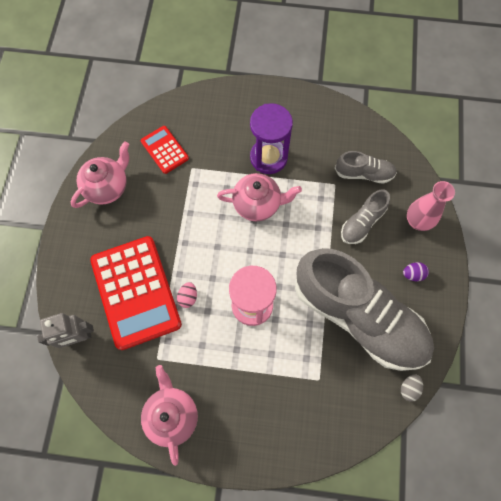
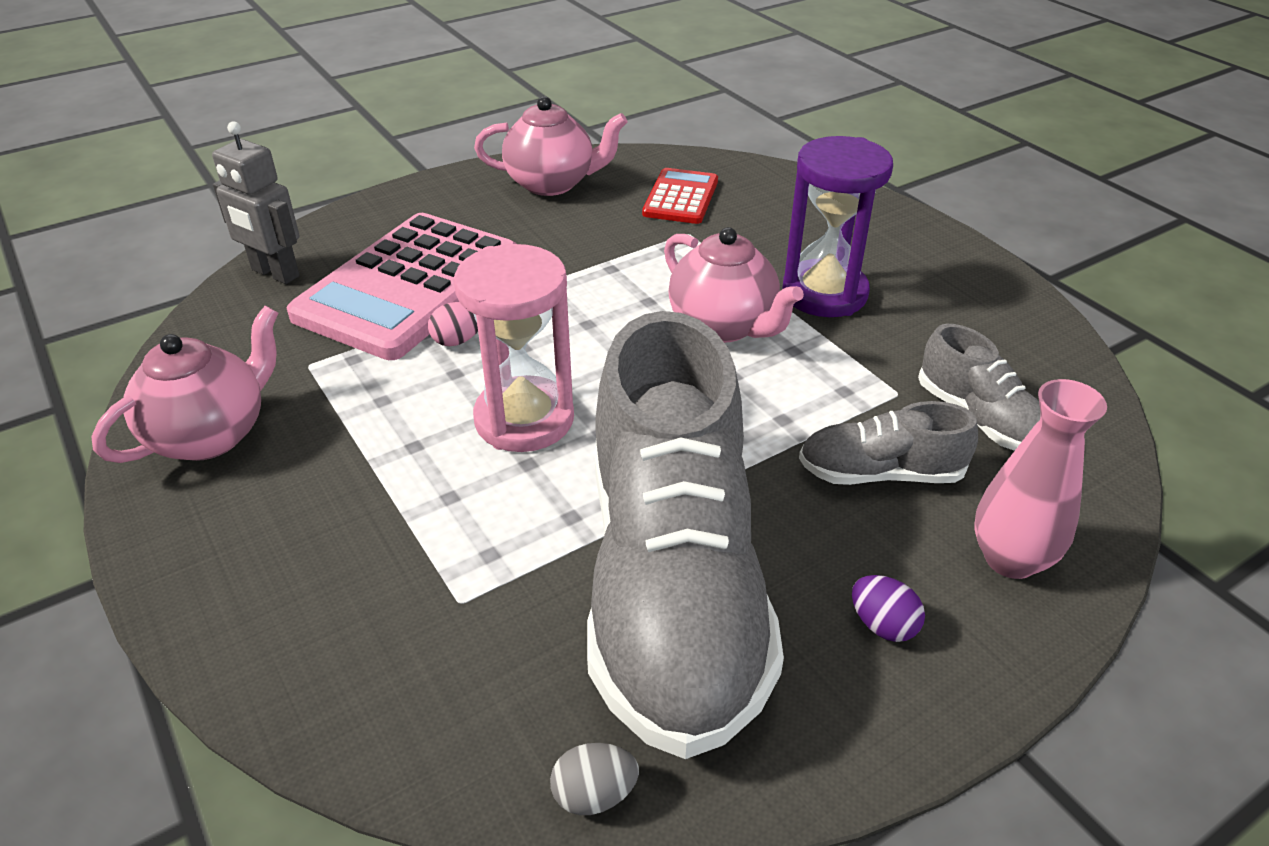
camera: 50 degrees right, 30 degrees down
(136, 292) = (408, 286): red calculator -> pink calculator

